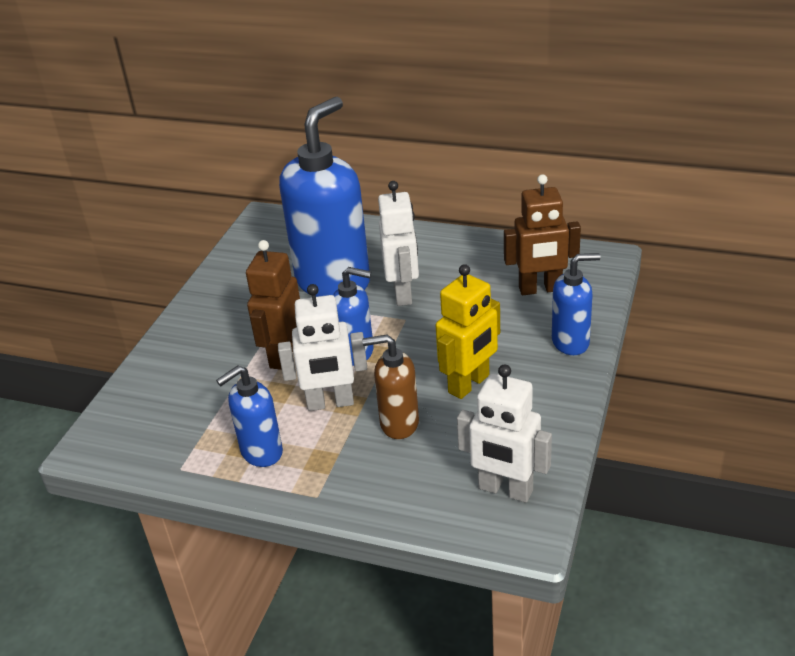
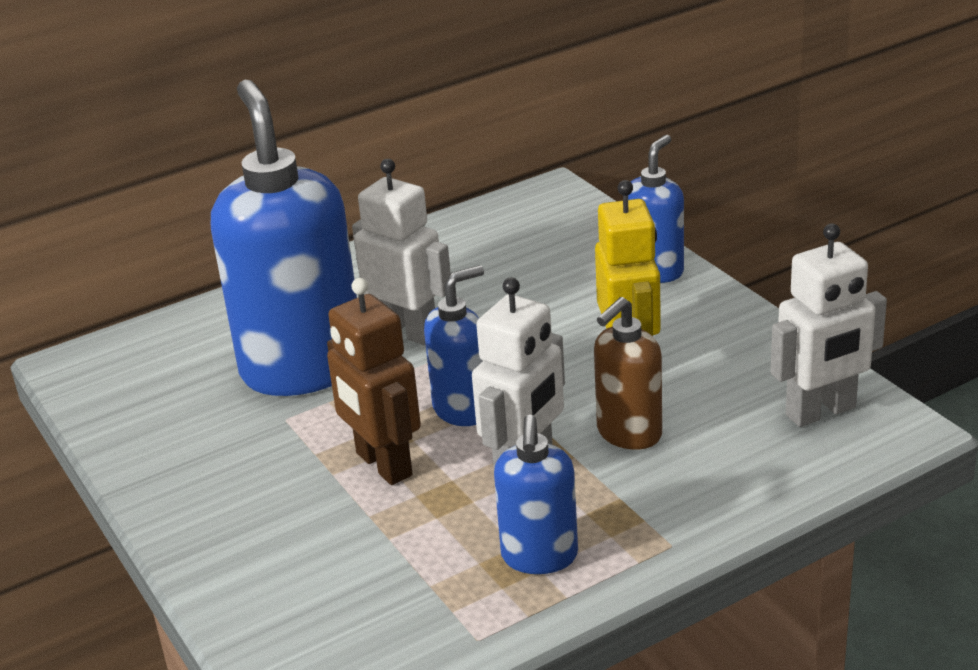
camera: 50 degrees left, 5 degrees down
(540, 289) = (543, 248): brown robot -> none

